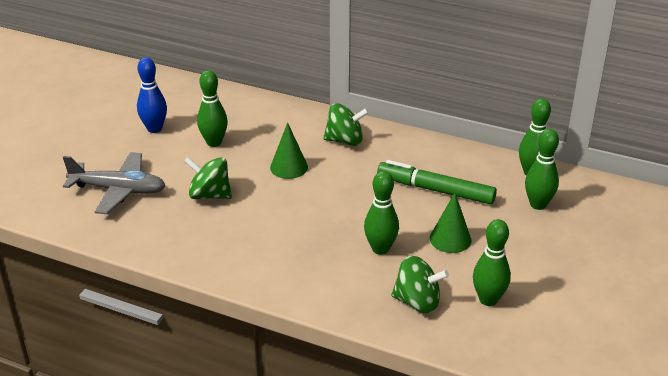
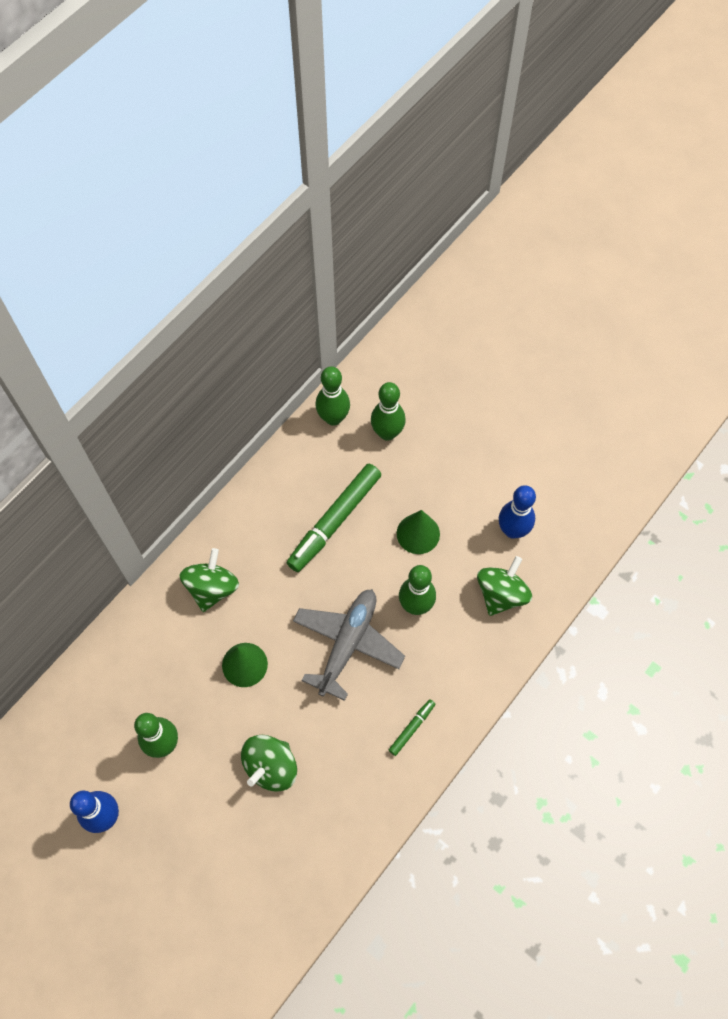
camera: 75 degrees left, 30 degrees up
(118, 190) = (228, 878): grey plane -> grey plane (347, 643)
(265, 265) = (411, 728): none -> green marker
(488, 300) = (512, 530): green bowling pin -> blue bowling pin

